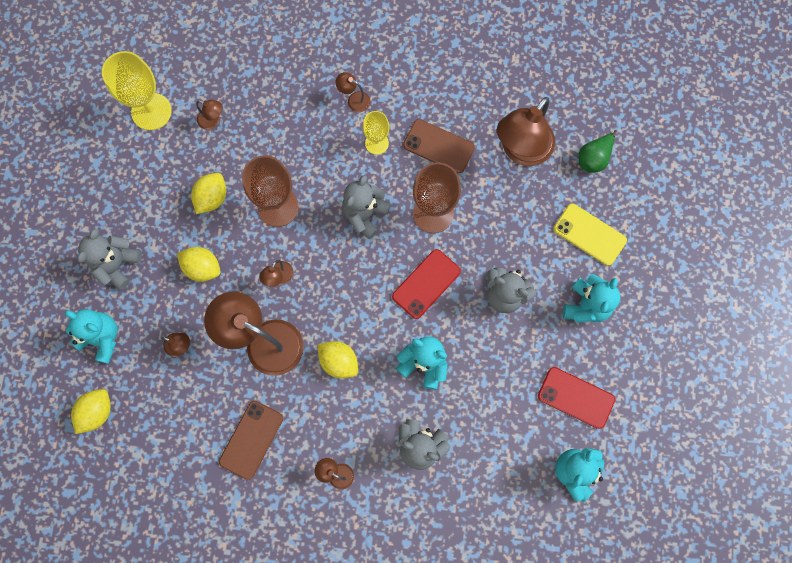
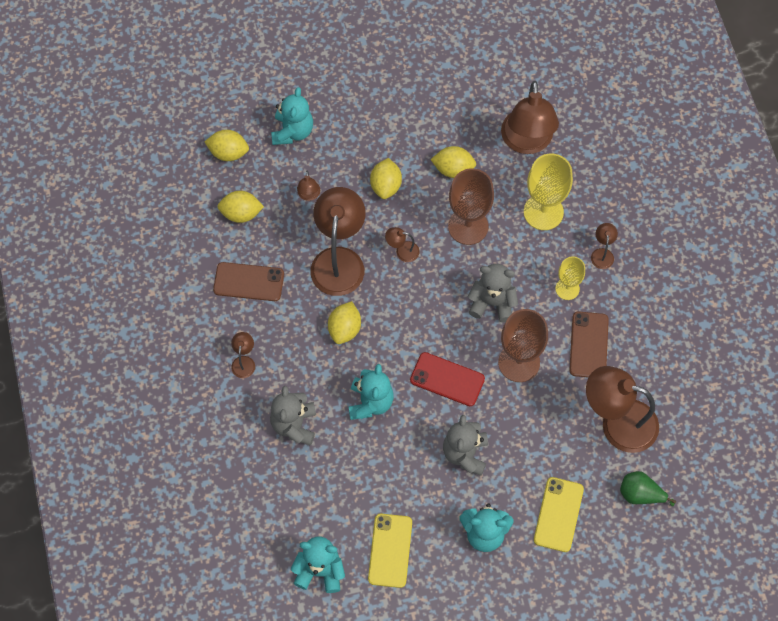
camera: 70 degrees right, 10 degrees down
(117, 265) = (361, 118): grey teddy bear -> none
(151, 111) = (513, 89): yellow goblet -> yellow goblet (543, 212)
(172, 422) = (241, 213): none -> yellow lemon
(213, 121) = (527, 142): brown lamp -> brown lamp, size x2.32
(576, 397) = (390, 550): red phone -> yellow phone

